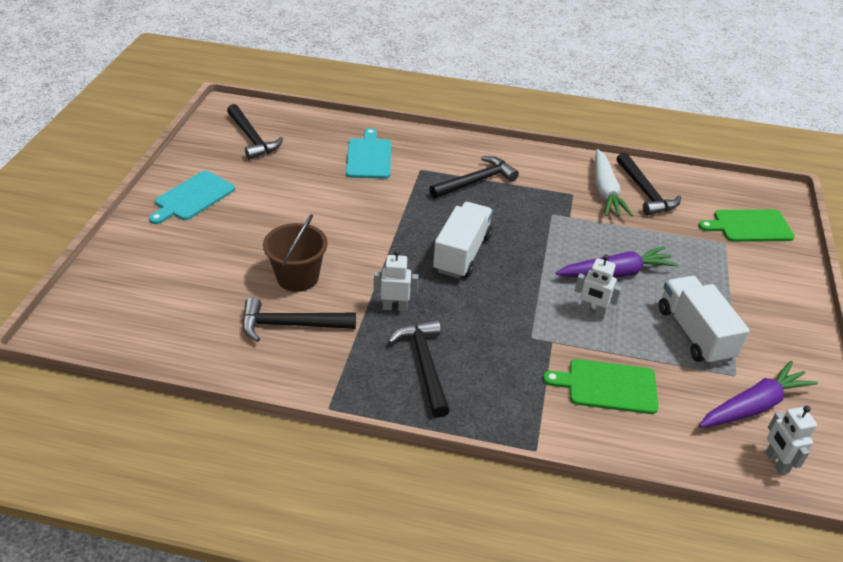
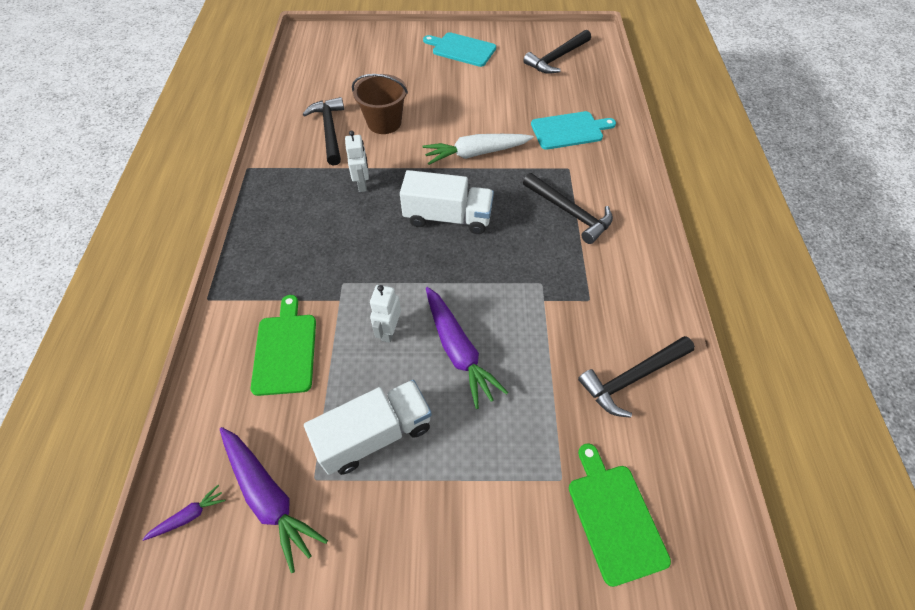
camera: 80 degrees right, 15 degrees up
(424, 364) = (297, 213): black hammer -> none
(605, 191) = (611, 333): white carrot -> white carrot (476, 153)
(776, 462) = (189, 516): white robot -> purple carrot

